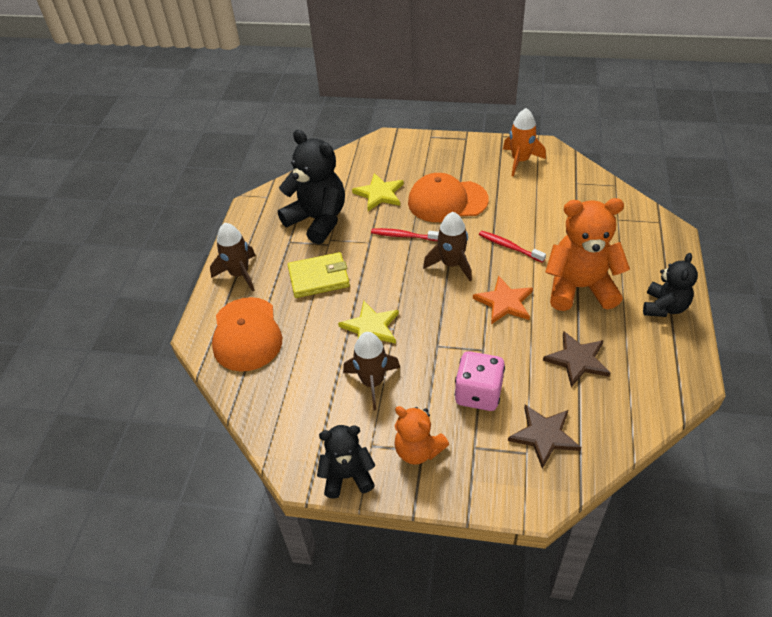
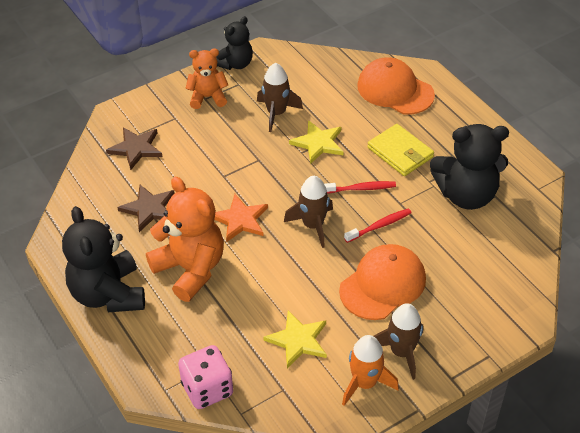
camera: 135 degrees right, 0 degrees up
(239, 274) = (460, 120): brown rocket -> brown rocket (401, 352)
(319, 278) = (400, 152): yellow wallet -> yellow wallet turned 75 degrees counterclockwise
(379, 194) = (450, 253): yellow star -> yellow star (298, 340)
(478, 393) = (200, 147): pink dice -> pink dice (207, 389)
(509, 247) = (281, 271): red toothbrush -> red toothbrush (360, 188)
(579, 288) = (190, 269): orange teddy bear -> orange teddy bear turned 90 degrees counterclockwise
(664, 307) = (108, 294): black teddy bear -> black teddy bear, size x1.66

